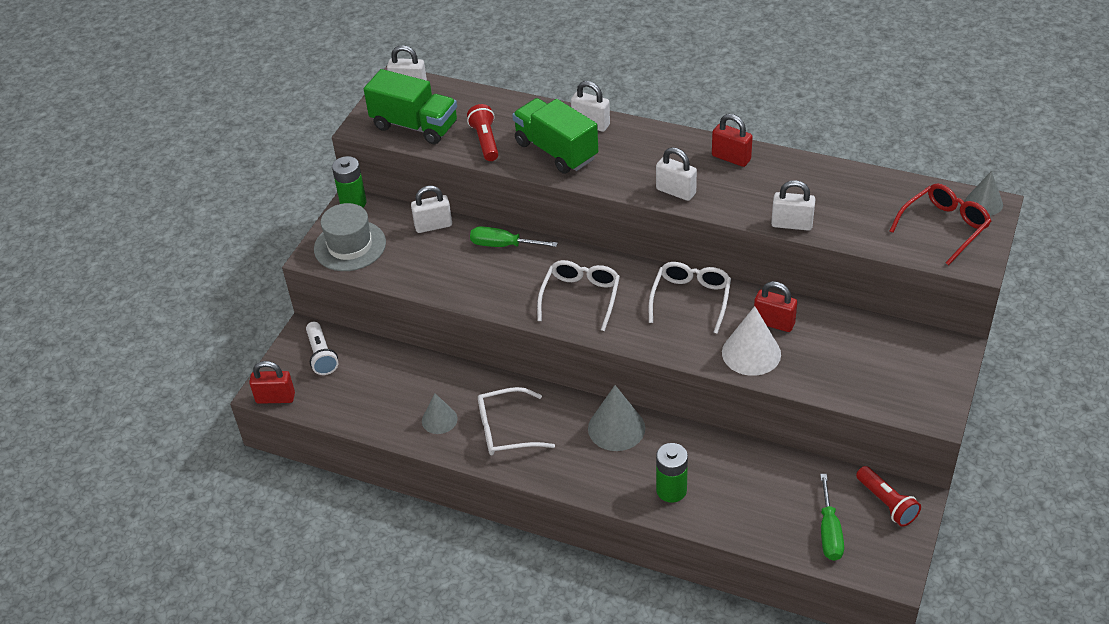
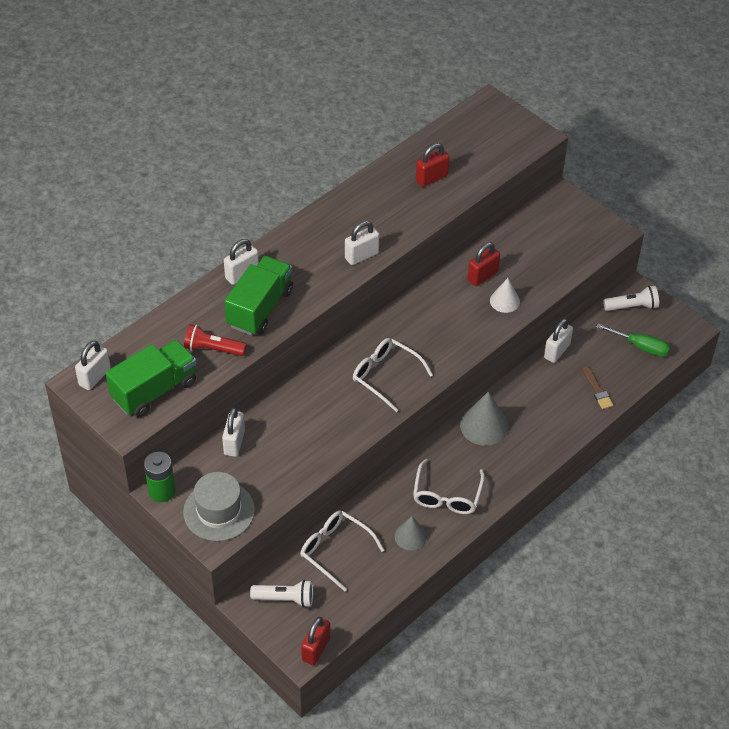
camera: 70 degrees left, 5 degrees up
(503, 245) = (292, 403): green screwdriver -> none
(556, 151) = (260, 308): green truck -> green truck turned 135 degrees clockwise
(671, 490) = (560, 417): green battery -> none
(691, 299) = (429, 311): white glasses -> white glasses (335, 550)
(731, 158) = (345, 209): red padlock -> red padlock (431, 178)
(733, 511) = (597, 390): none -> brown brush
(751, 353) = (504, 301): white cone -> white cone, size x0.64
(791, 224) = (441, 208): white padlock -> white padlock (556, 351)
(886, 503) = (632, 306): red flashlight -> white flashlight
(944, 227) = (495, 134): red glasses -> none
(984, 203) = (484, 104): grey cone -> none

